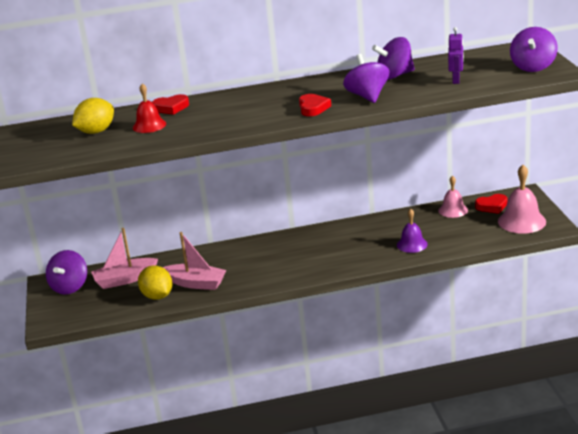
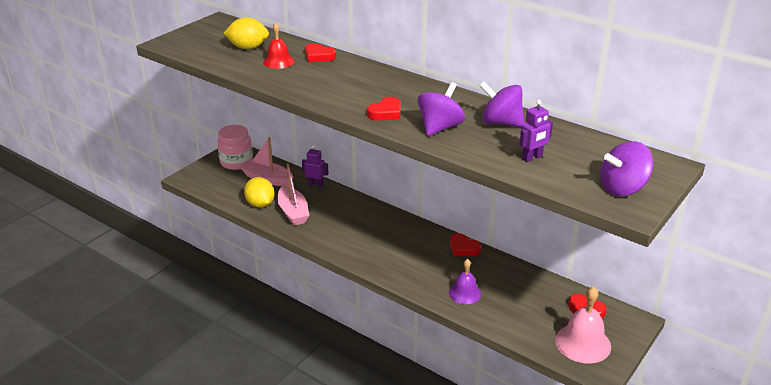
camera: 45 degrees right, 5 degrees up
(70, 287) = (236, 162): purple spinning top -> pink jar
(157, 296) = (260, 204): yellow lemon -> yellow lemon turned 45 degrees counterclockwise
(174, 258) = (315, 184): none -> purple robot
(361, 224) = (463, 248): none -> red heart
(453, 210) = (549, 289): pink bell -> none

